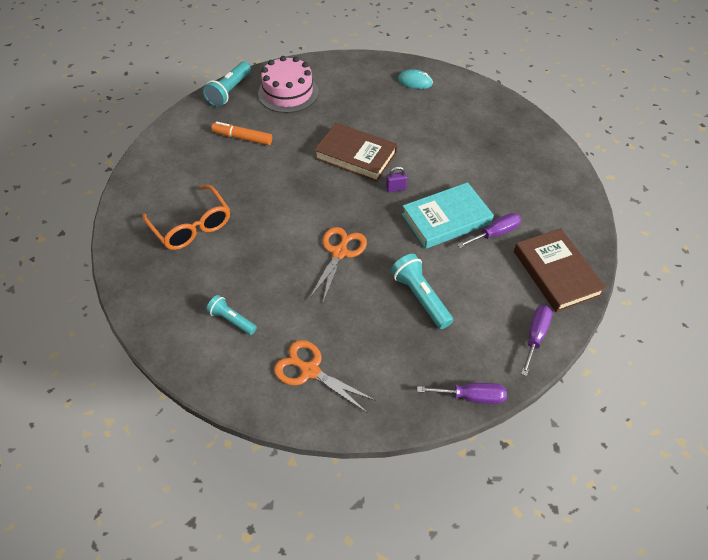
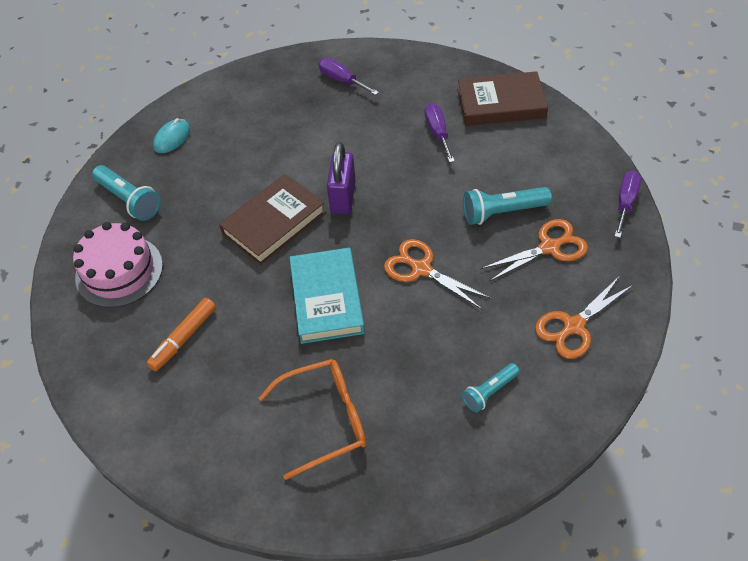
camera: 70 degrees left, 0 degrees up
(229, 91) = (76, 341): turquoise flashlight -> turquoise flashlight (129, 200)
(392, 339) = (549, 247): none -> orange scissors
(395, 188) = (343, 197): purple padlock -> purple padlock, size x1.95
(446, 219) = (404, 165): turquoise book -> turquoise book (327, 299)
(535, 336) = (569, 139): purple screwdriver -> purple screwdriver (341, 80)

